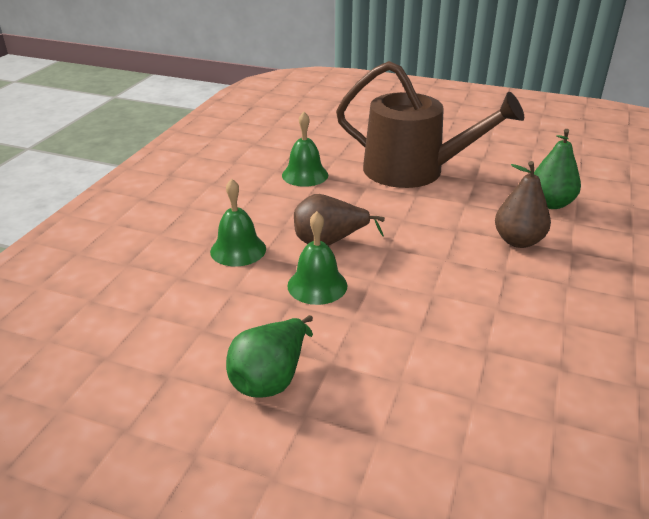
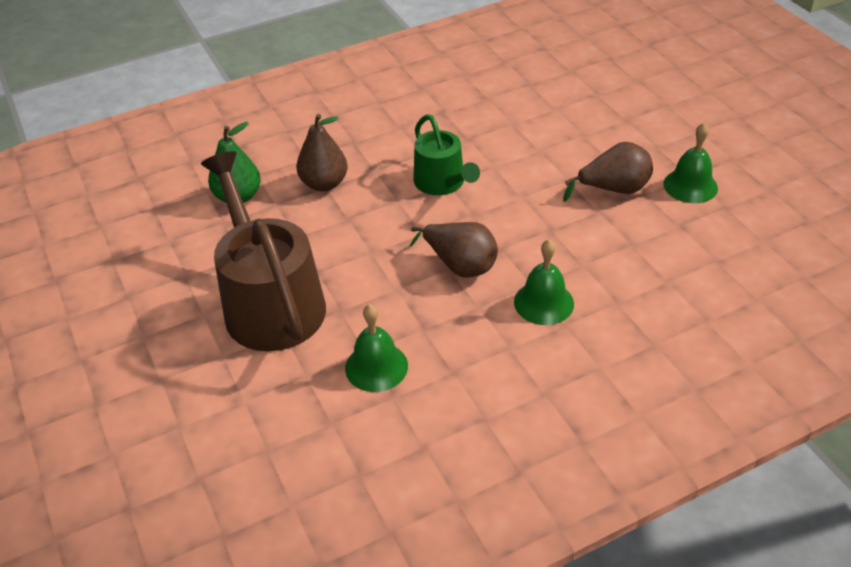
camera: 135 degrees left, 10 degrees up
(271, 378) = (613, 190): green pear -> brown pear
(317, 285) = (516, 233): green bell -> green bell (690, 186)
(436, 292) = (442, 183): none -> green watering can

